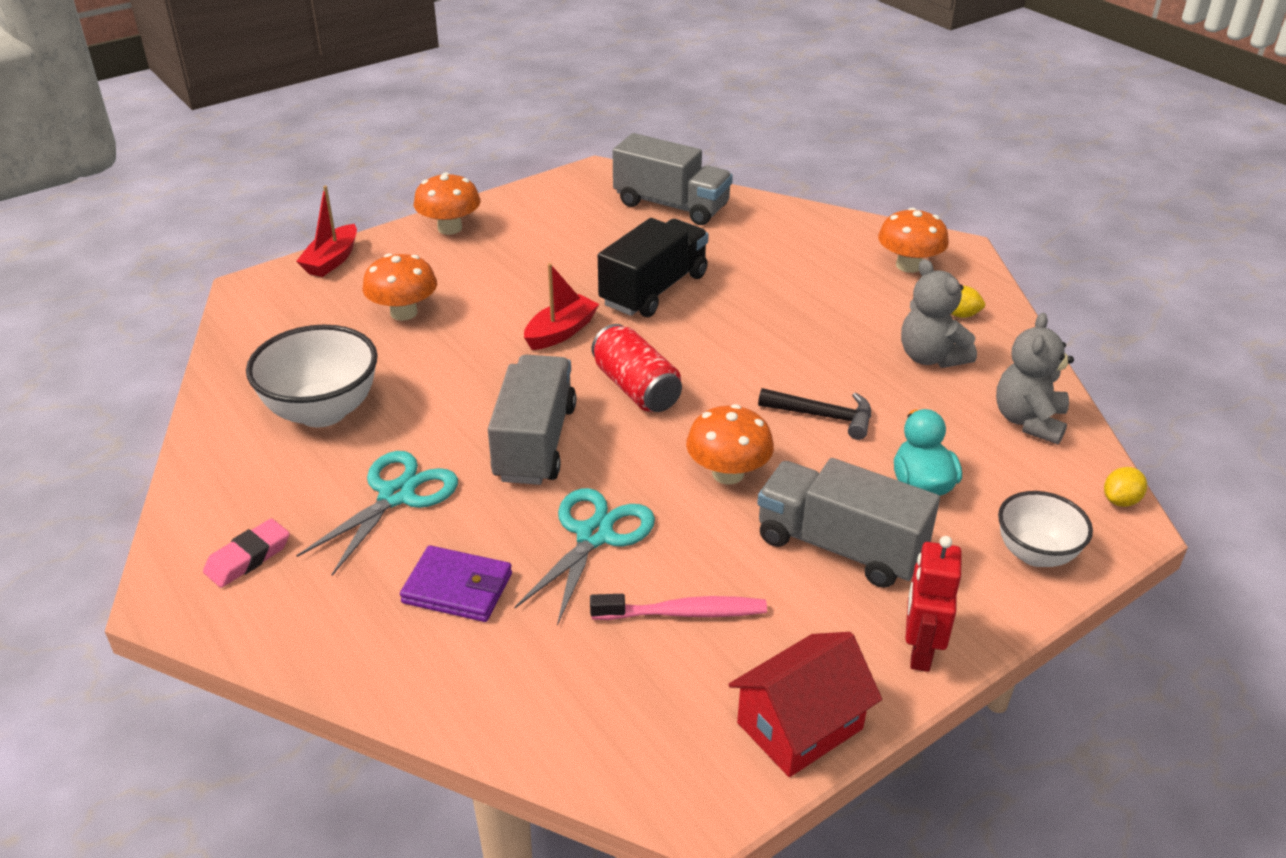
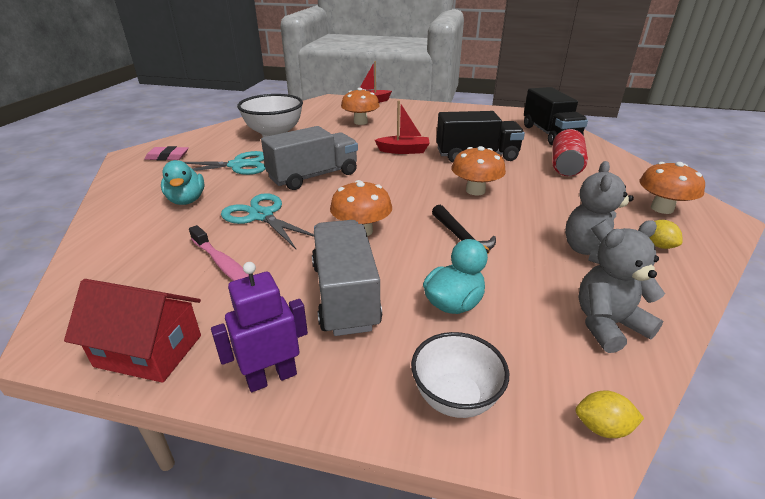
camera: 50 degrees right, 5 degrees down
(450, 228) = (431, 108): orange mushroom -> orange mushroom (475, 190)
(457, 588) = (187, 200): purple wallet -> turquoise duck
(594, 535) = (261, 216): turquoise scissors -> turquoise scissors turned 120 degrees counterclockwise
(636, 388) = (392, 181): red can -> red can (565, 166)
(671, 205) = (550, 134): grey truck -> black truck
(919, 650) = (271, 377): red robot -> purple robot

